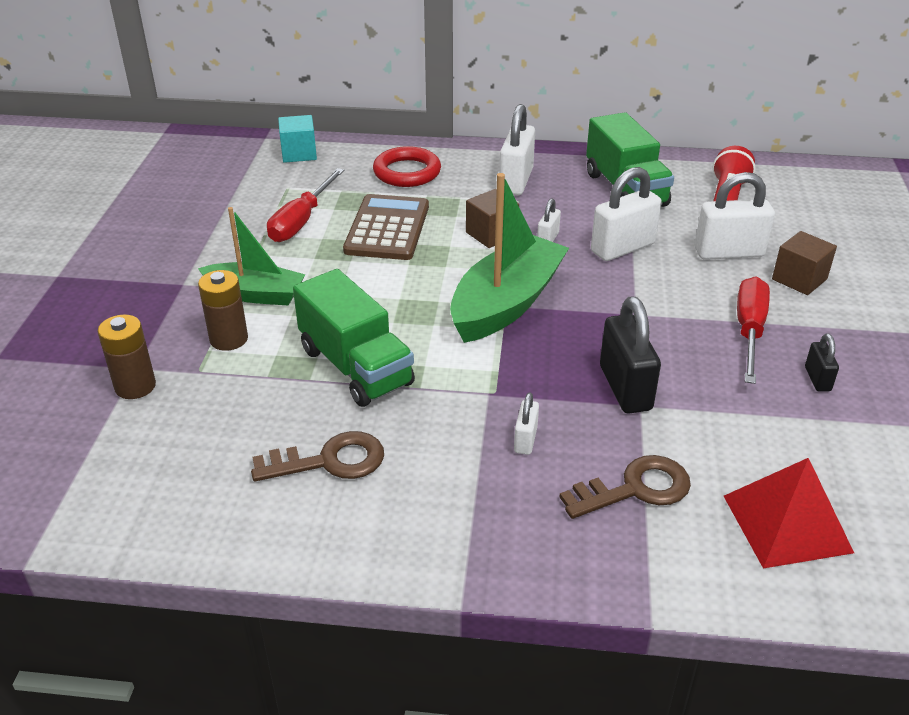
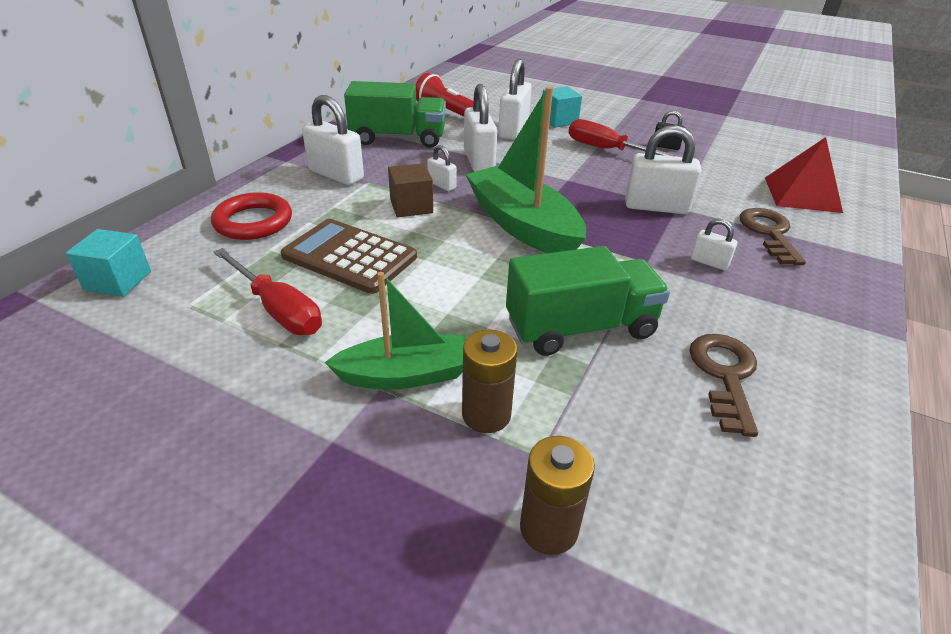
camera: 70 degrees left, 0 degrees up
(256, 294) = (405, 375): green boat -> green boat turned 45 degrees clockwise
(625, 388) = (656, 207): black padlock -> white padlock
(799, 279) = (559, 120): brown cube -> turquoise cube

